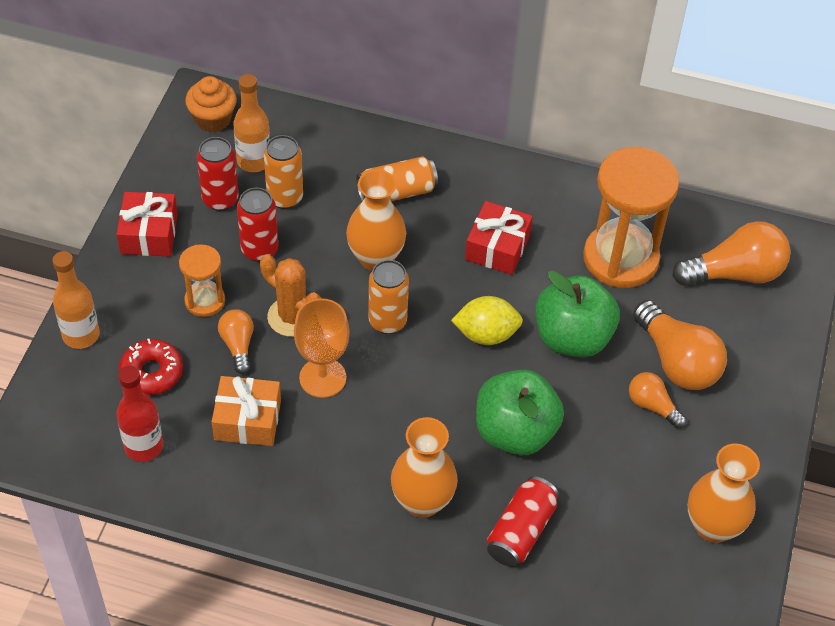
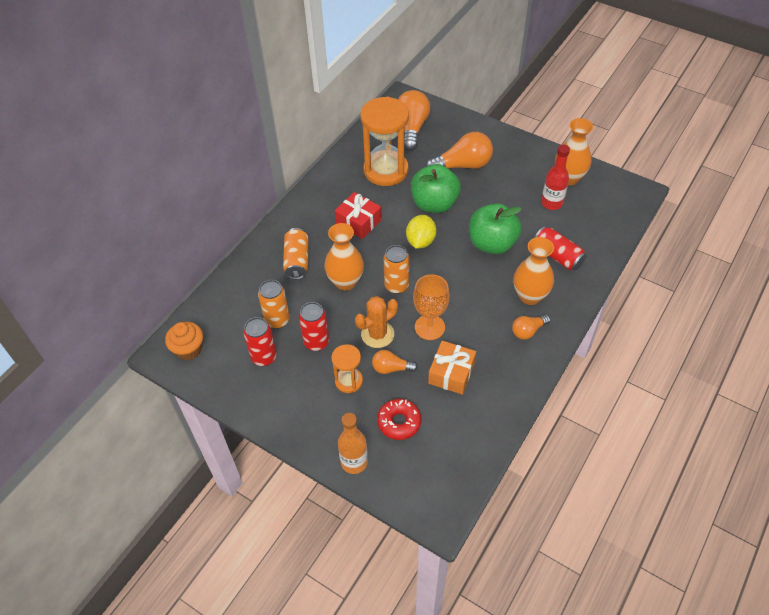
camera: 70 degrees left, 0 degrees up
(144, 446) = (458, 436): red bottle -> red bottle (551, 203)
(149, 234) = (278, 405): red gift -> none
(254, 161) = (238, 332): orange bottle -> none
(652, 406) = (489, 182): orange light bulb -> orange light bulb (528, 331)

